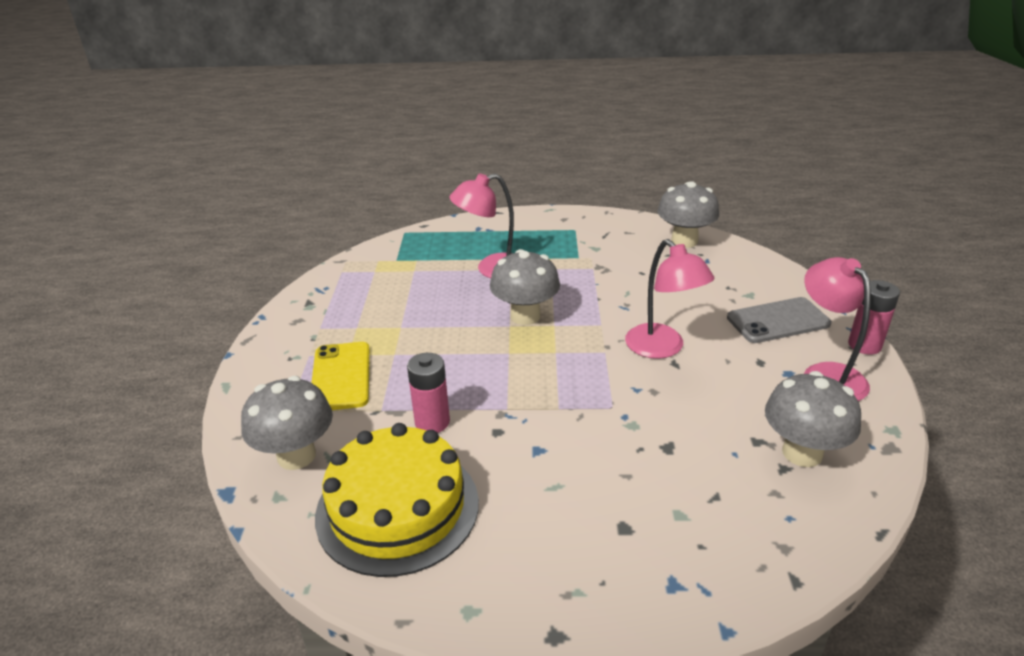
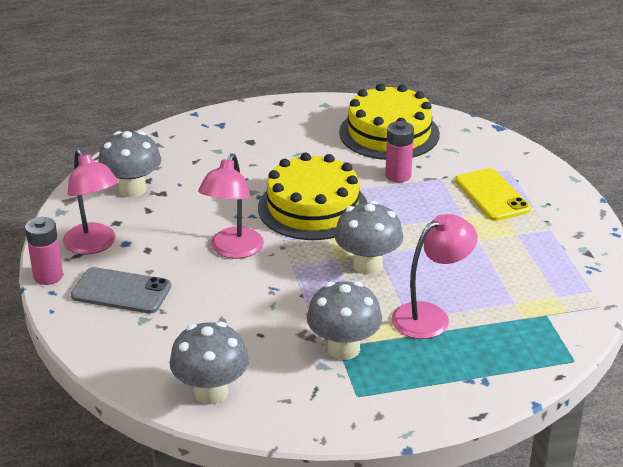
camera: 165 degrees right, 0 degrees up
(296, 456) = (475, 147): grey mushroom -> grey mushroom (343, 349)
(560, 389) = (312, 208): none -> yellow cake
(662, 348) = (233, 250): pink lamp -> pink lamp turned 120 degrees counterclockwise
(778, 321) = (121, 291): grey phone -> grey phone turned 45 degrees clockwise

